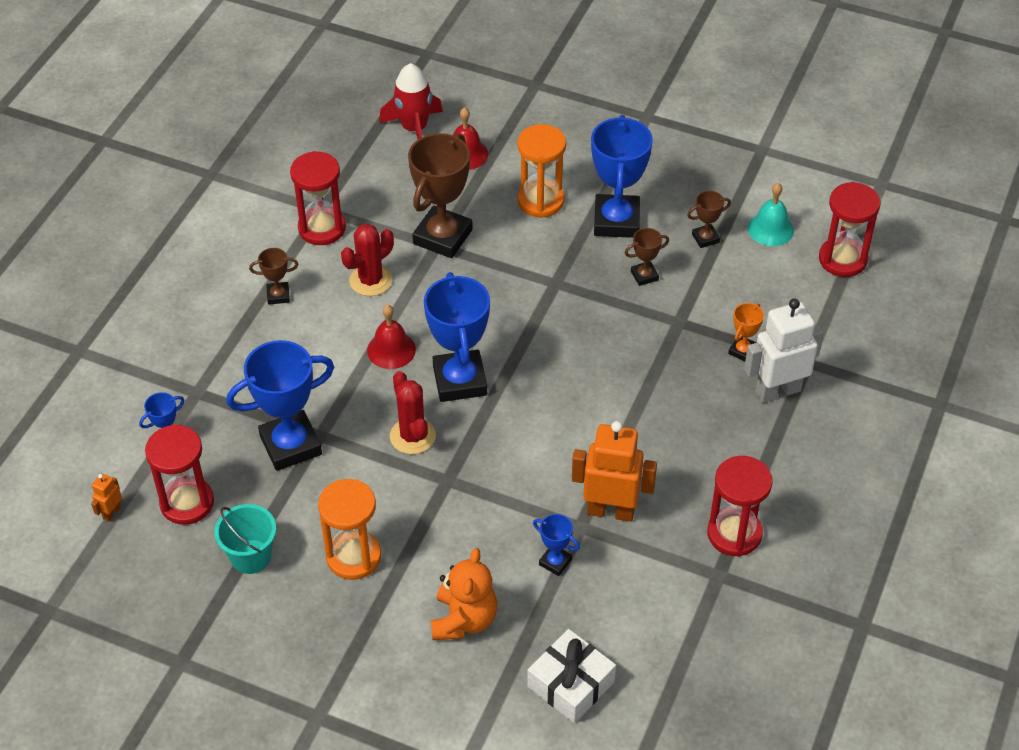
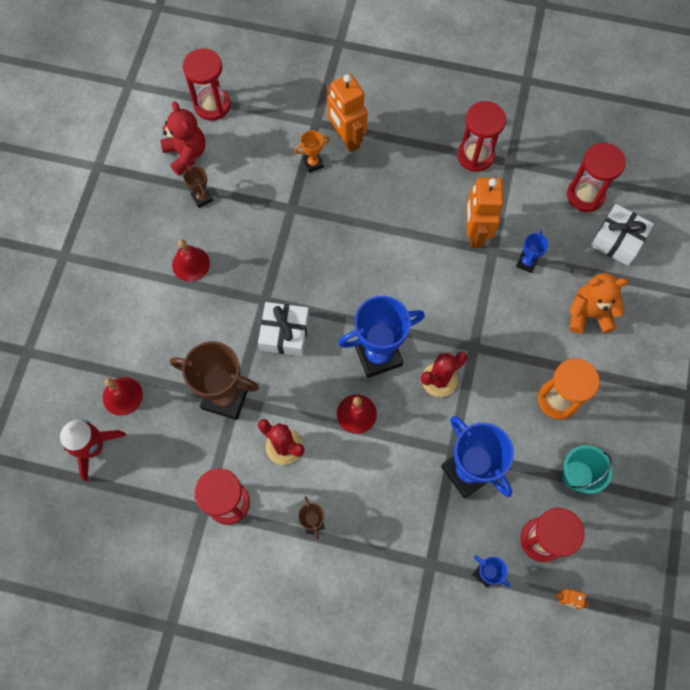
camera: 100 degrees left, 20 degrees up
(508, 296) = (285, 333): none -> white gift
(540, 201) = (174, 325): orange hourglass -> none
(616, 221) = (191, 264): blue trophy -> red bell
(644, 276) = (248, 236): brown trophy -> none
(650, 658) = (585, 195): none -> red hourglass
(743, 351) = (313, 163): orange trophy -> orange trophy turned 45 degrees counterclockwise
(770, 229) = (186, 154): turquoise bell -> red teddy bear
(777, 391) = (346, 138): white robot -> orange robot

